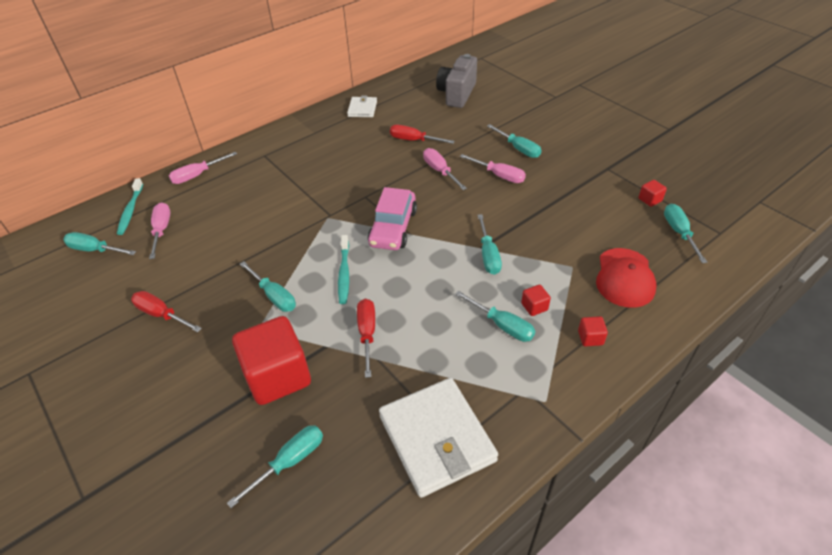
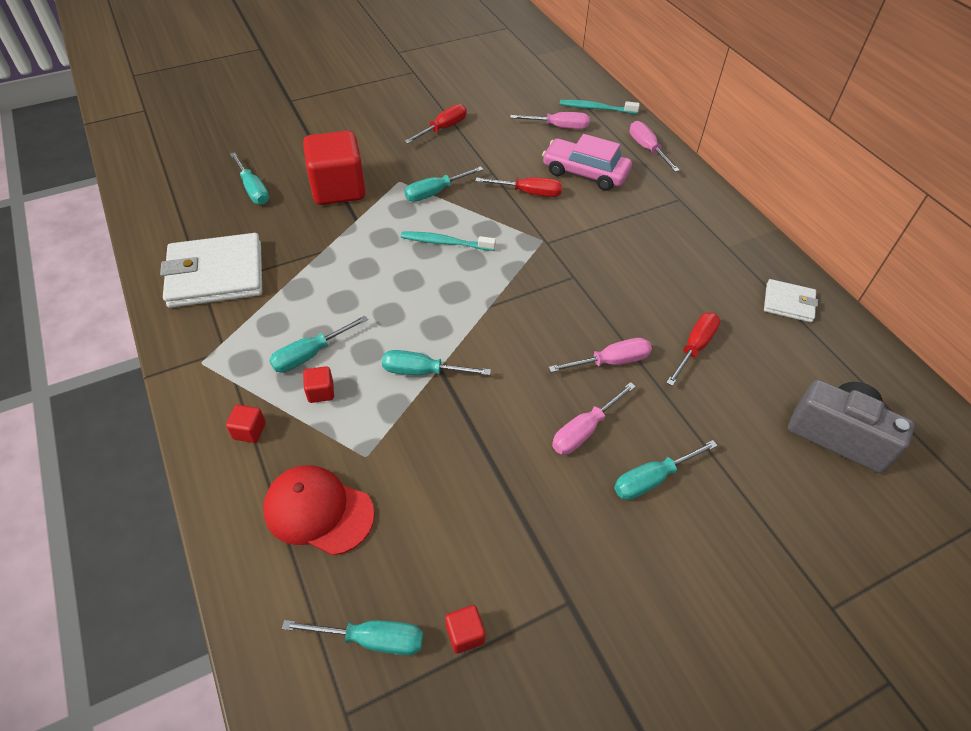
camera: 100 degrees right, 5 degrees up
(95, 250) = (543, 92): turquoise screwdriver -> none
(367, 334) = (355, 248): red screwdriver -> red screwdriver (529, 193)
(393, 228) = (505, 292): pink car -> pink car (585, 173)

